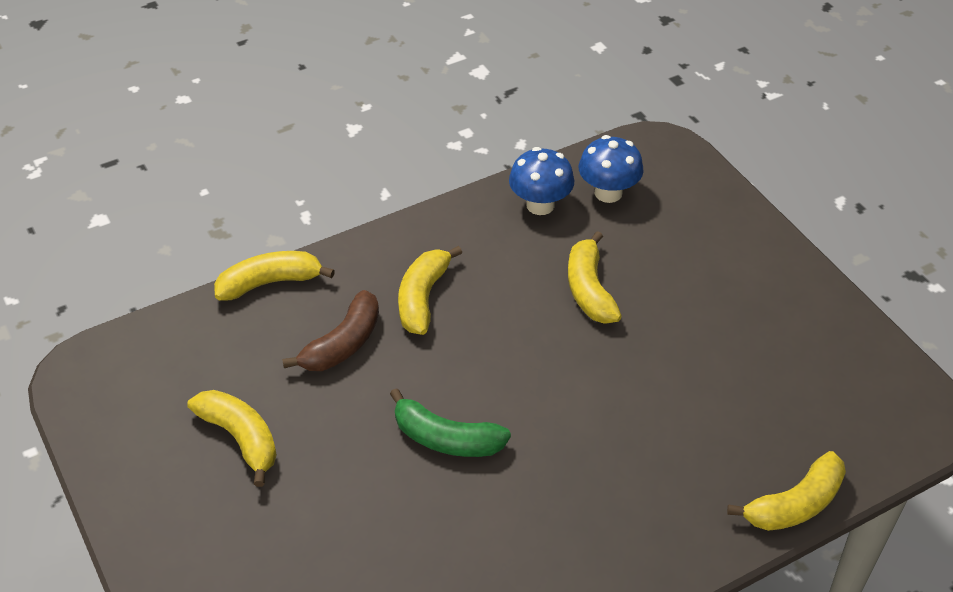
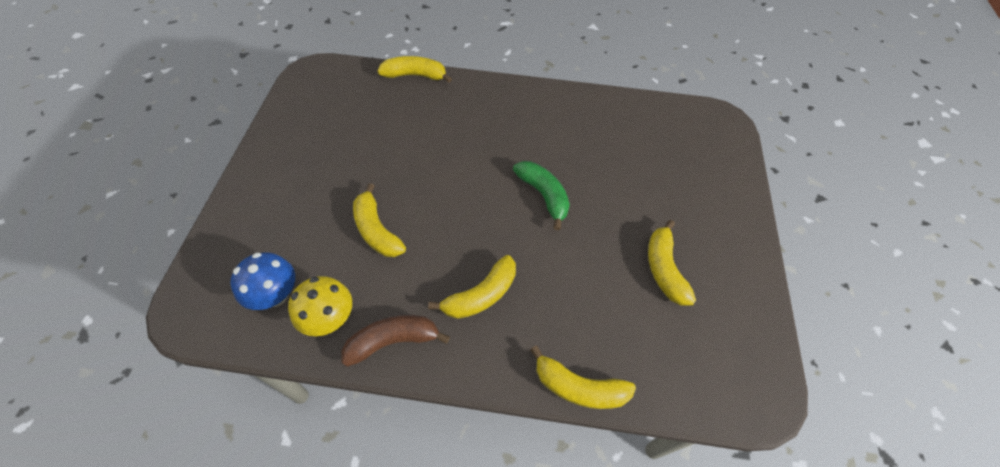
camera: 145 degrees left, 10 degrees up
(343, 344) = (559, 295): brown banana -> brown banana (393, 341)
(540, 205) = (329, 319): blue mushroom -> yellow mushroom
(589, 290) = (376, 230): yellow banana -> yellow banana turned 120 degrees clockwise

